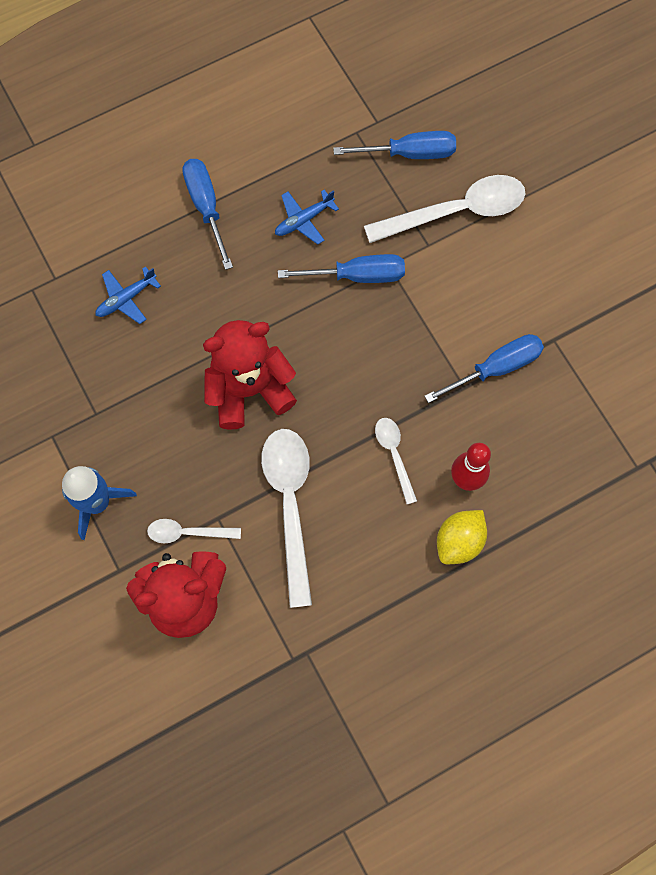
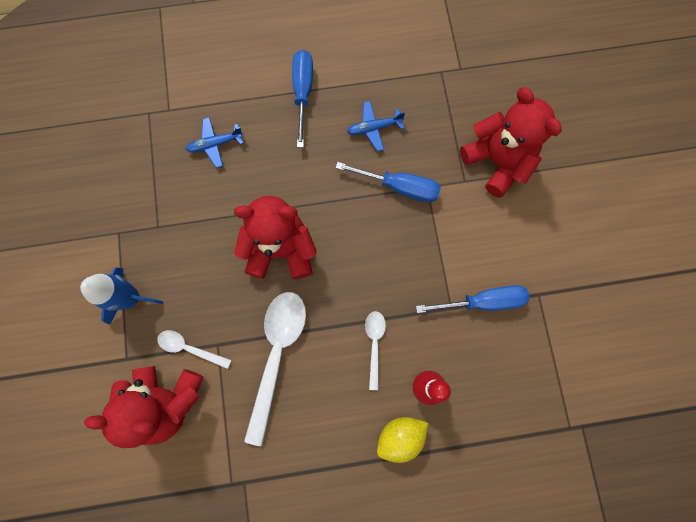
camera: 20 degrees right, 5 degrees up
(410, 153) = (477, 102): blue screwdriver -> none
(456, 212) = (497, 162): white spoon -> red teddy bear

